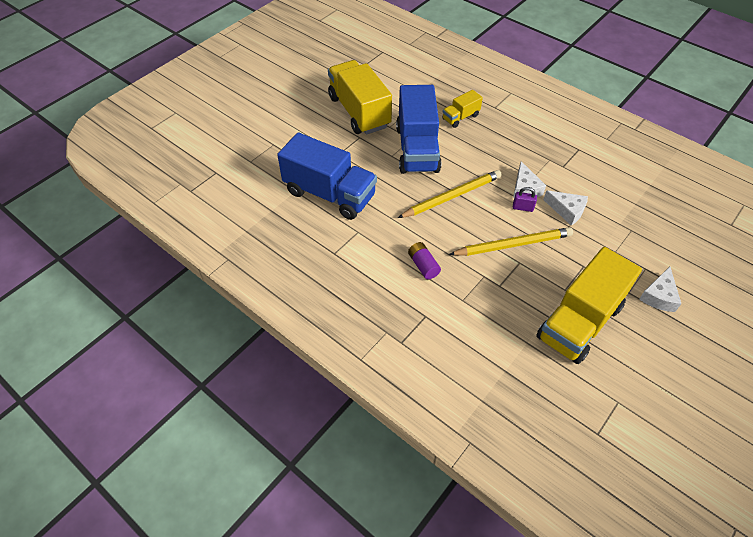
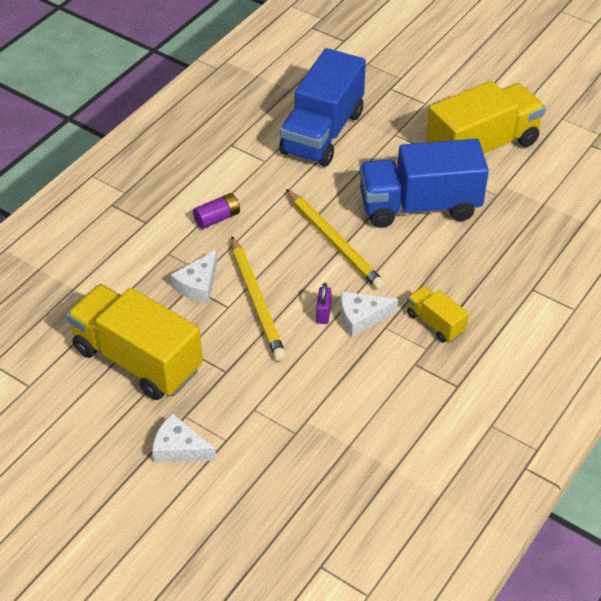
camera: 85 degrees right, 5 degrees down
(460, 117) = (498, 250): yellow truck -> yellow truck (435, 323)
(567, 210) = (324, 362): white cheese -> white cheese (198, 285)

